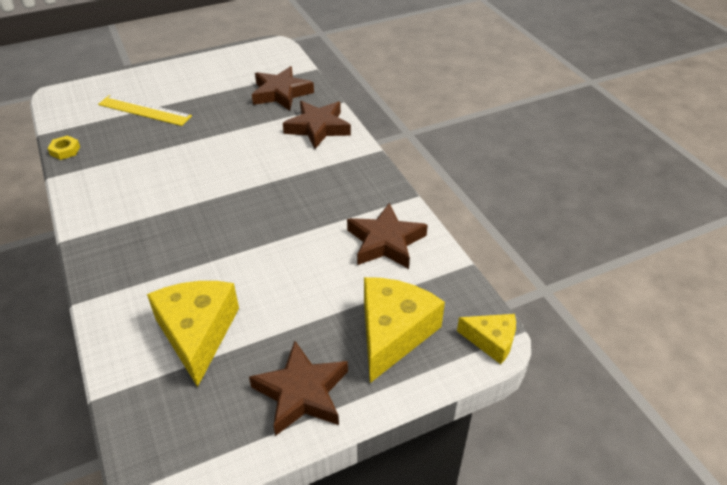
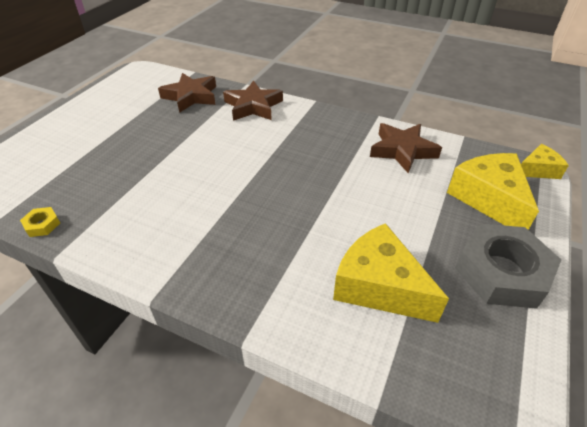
camera: 40 degrees left, 0 degrees up
(144, 110) = (83, 156): yellow ruler -> none
(302, 393) = (501, 272): brown star -> grey nut

